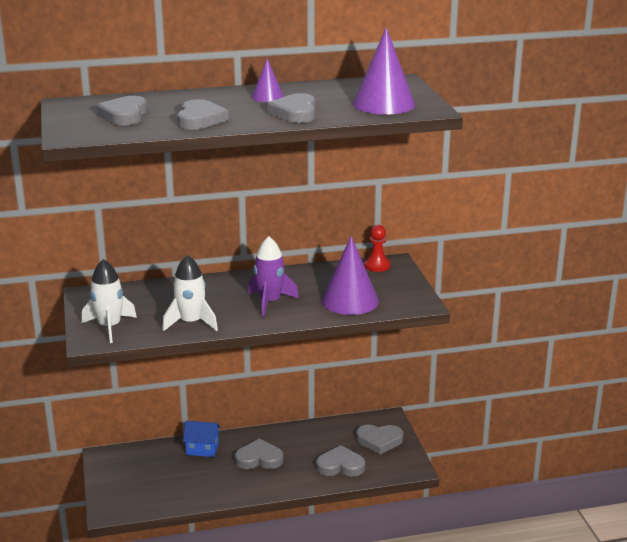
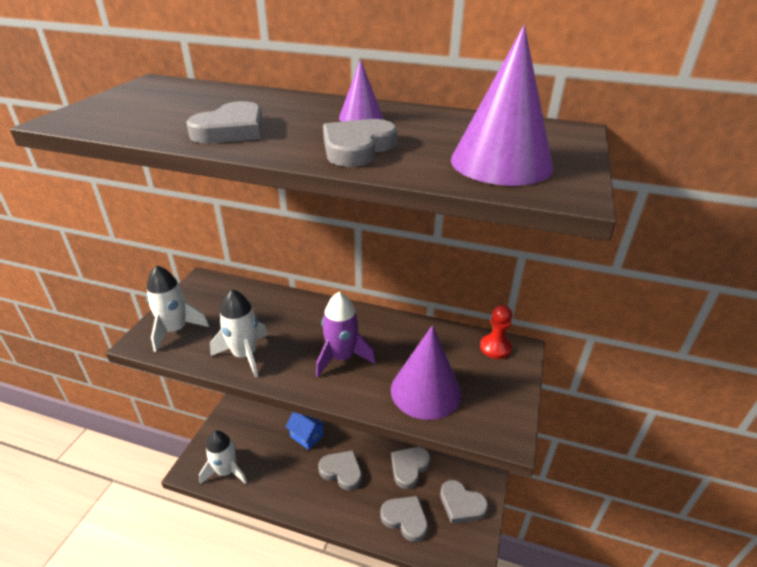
camera: 30 degrees right, 10 degrees up
(124, 115) = (170, 107): grey heart -> grey heart (409, 468)
(147, 498) = (226, 471): none -> white rocket

